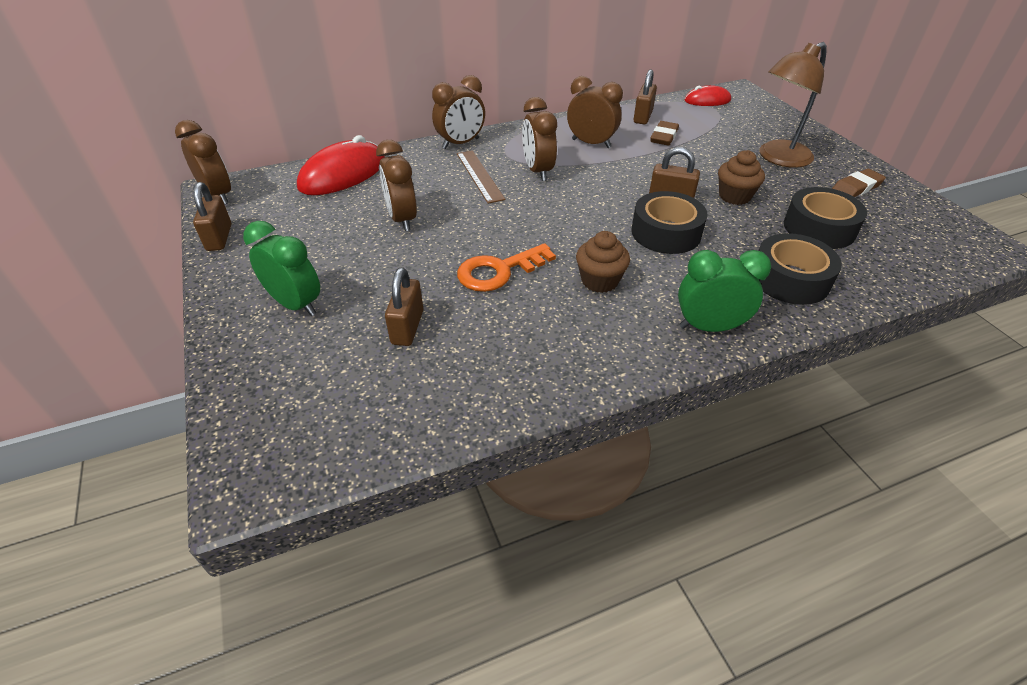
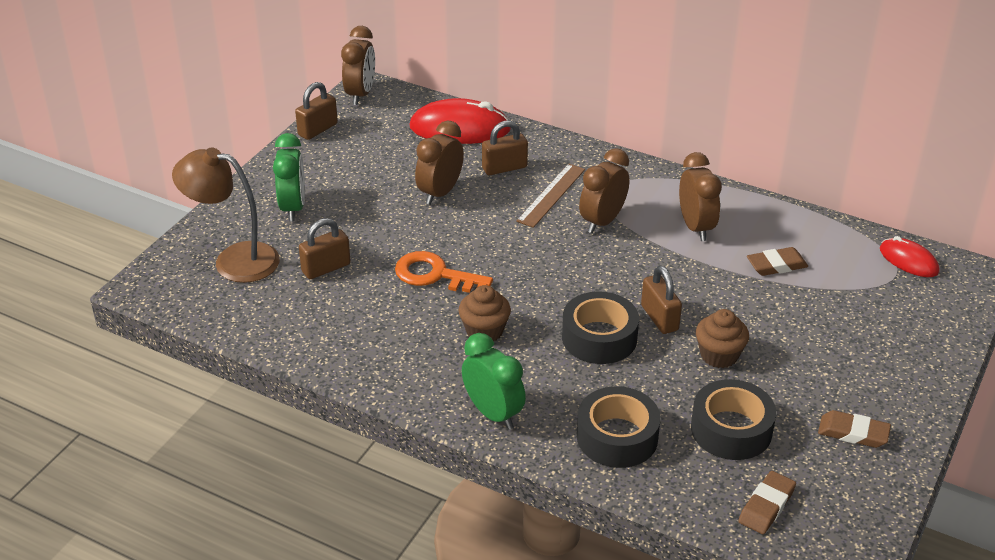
camera: 50 degrees right, 5 degrees down
(460, 143) = (588, 156): brown clock -> none
(643, 117) = (800, 234): brown padlock -> brown padlock (504, 168)
(778, 158) = (841, 358): brown lamp -> brown lamp (234, 260)
(913, 252) = (766, 506): none -> brown eraser

